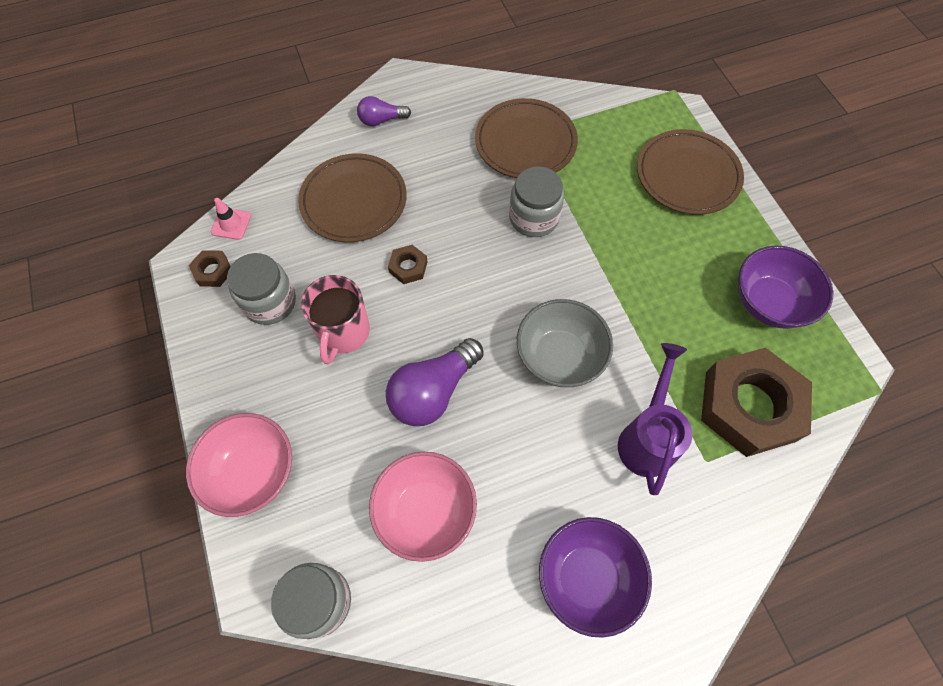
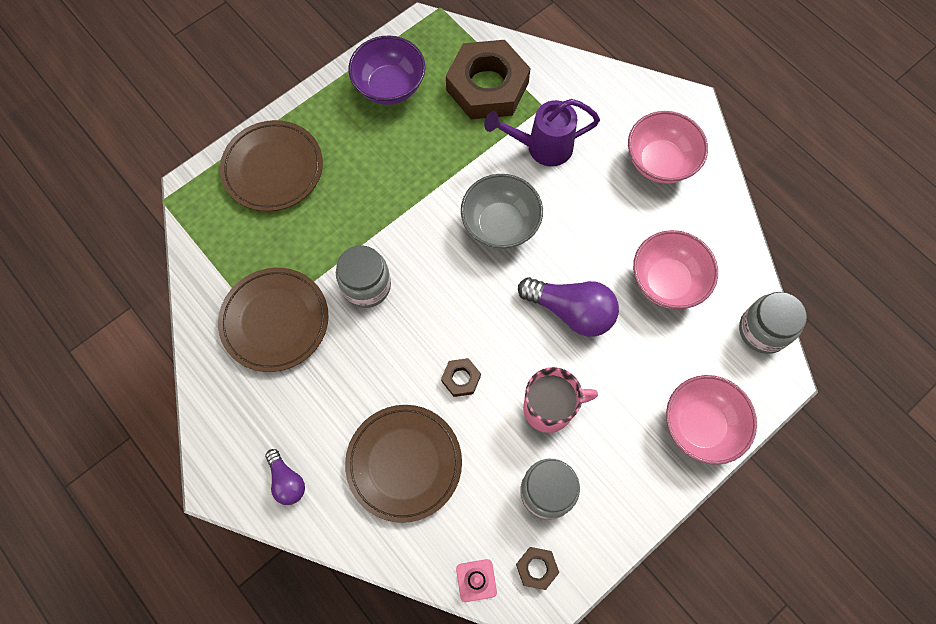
camera: 110 degrees left, 5 degrees up
(587, 578) = (660, 162): purple bowl -> pink bowl

